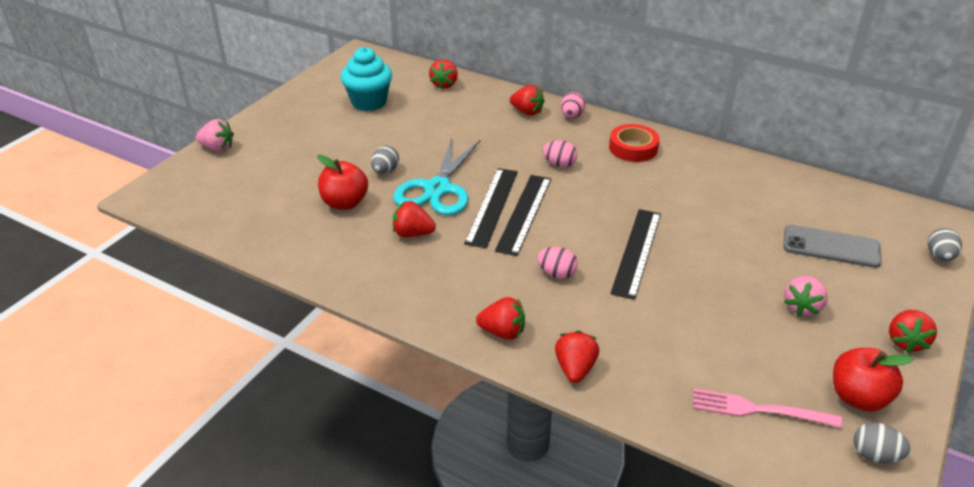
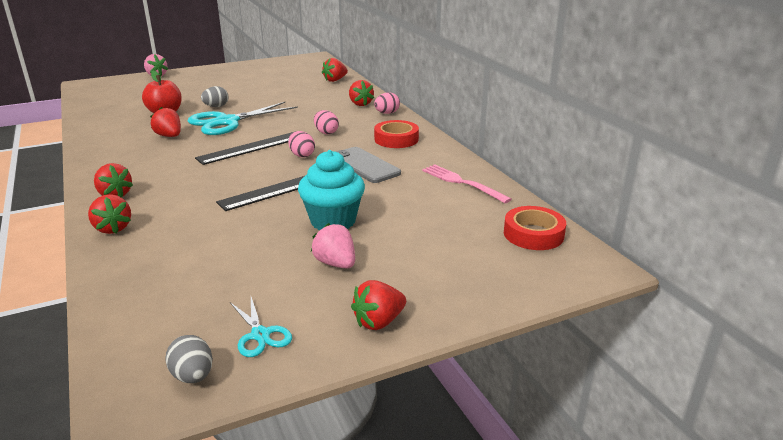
camera: 35 degrees right, 10 degrees down
(369, 102) = (273, 77): turquoise cupcake -> turquoise cupcake (333, 221)
(492, 206) = (240, 138): black ruler -> none
(556, 274) = (206, 181): pink egg -> pink egg (302, 155)
(575, 369) = (113, 228): red strawberry -> red strawberry turned 105 degrees clockwise
(758, 410) = (171, 304): pink fork -> pink fork (461, 182)
(802, 307) = (335, 263): pink strawberry -> pink strawberry turned 75 degrees clockwise
(831, 247) = (439, 240): grey phone -> grey phone (364, 165)
(858, 397) = (260, 335): red apple -> turquoise scissors
(877, 211) = (533, 234): none -> red tape
(939, 256) = (535, 283): grey egg -> none

